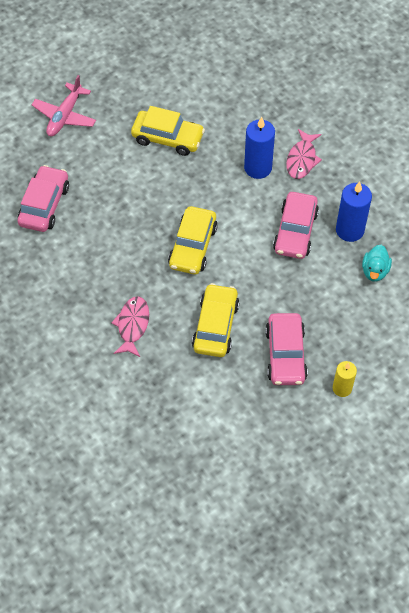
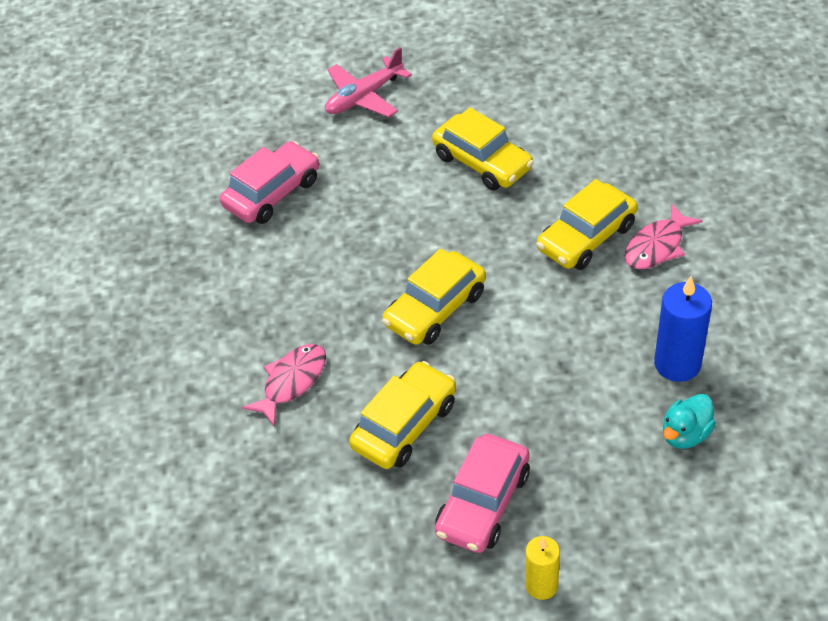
camera: 30 degrees right, 10 degrees down
(258, 168) = (586, 237): blue candle -> yellow car
(295, 231) = (594, 338): pink car -> none

